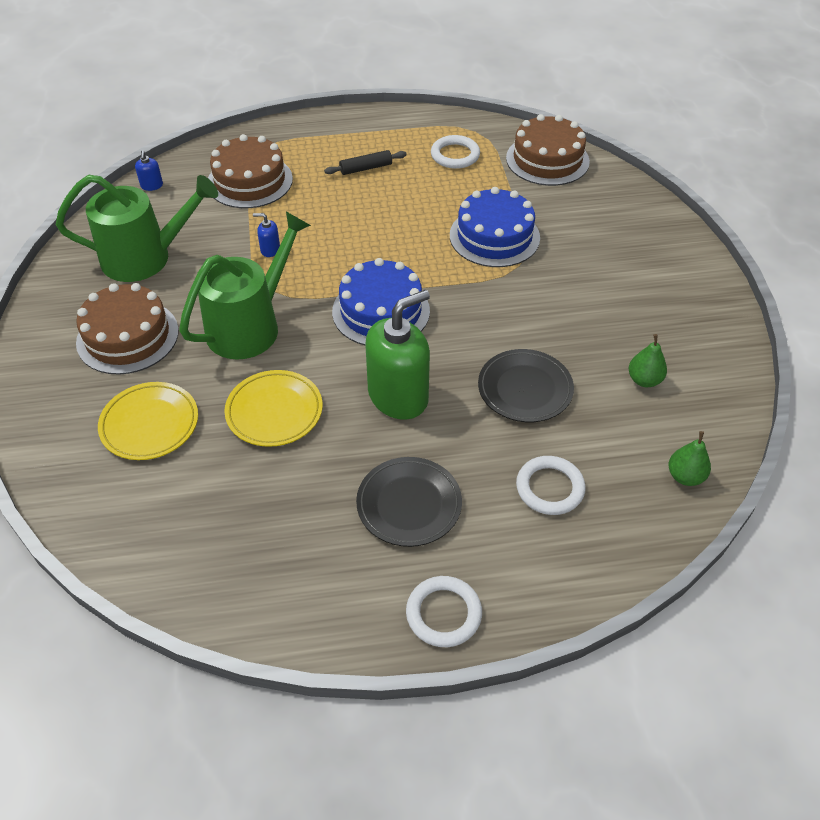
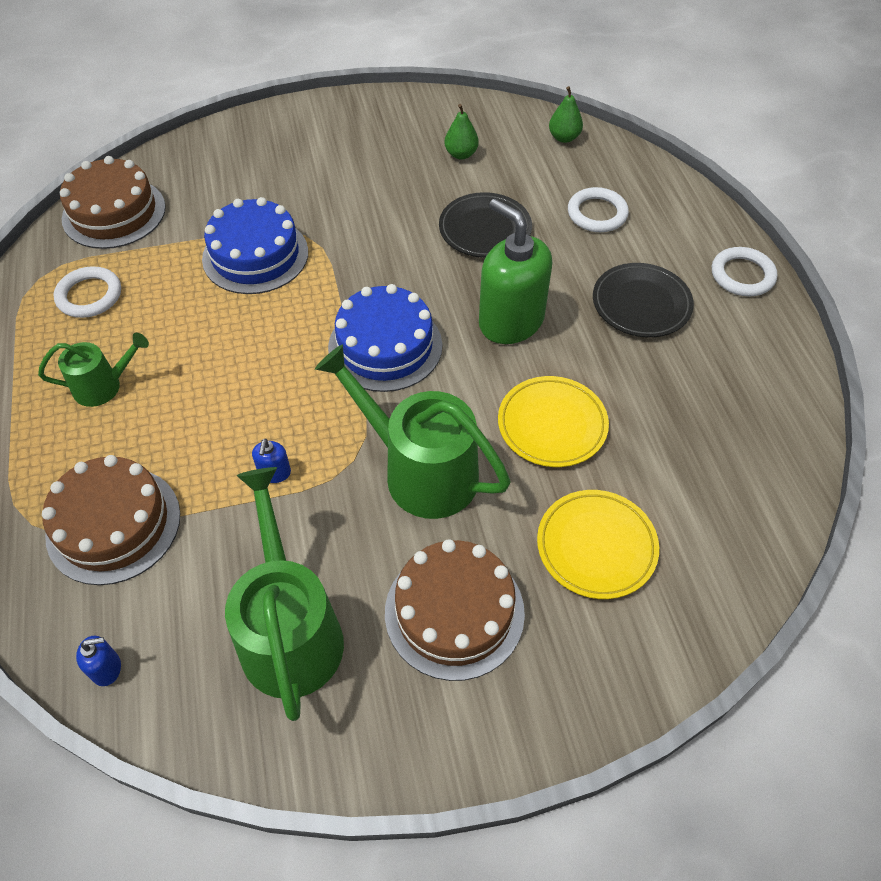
camera: 95 degrees left, 5 degrees up
(366, 168) = (103, 386): black rolling pin -> green watering can

